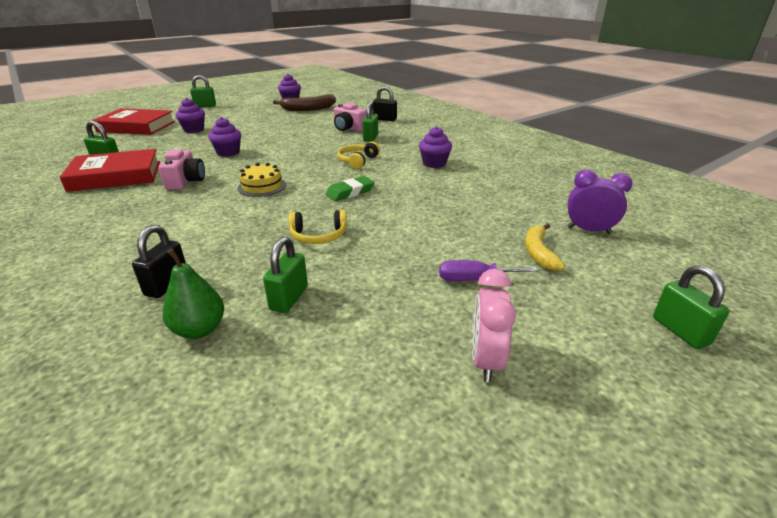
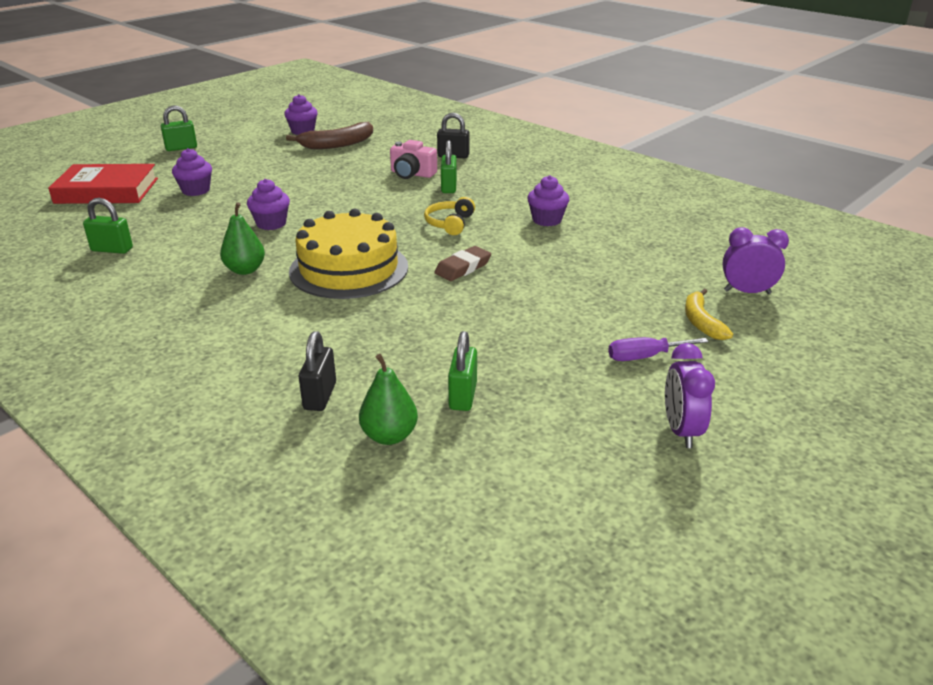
camera: 10 degrees left, 0 degrees up
(116, 176) = (144, 270): red book -> none
(186, 181) = (245, 270): pink camera -> green pear
(262, 186) = (349, 269): yellow cake -> yellow cake, size x1.97
(318, 236) = (455, 325): yellow headphones -> none
(350, 192) = (463, 268): green eraser -> brown eraser
(485, 360) = (681, 431): pink clock -> purple clock
(680, 331) = (849, 386): green padlock -> none

